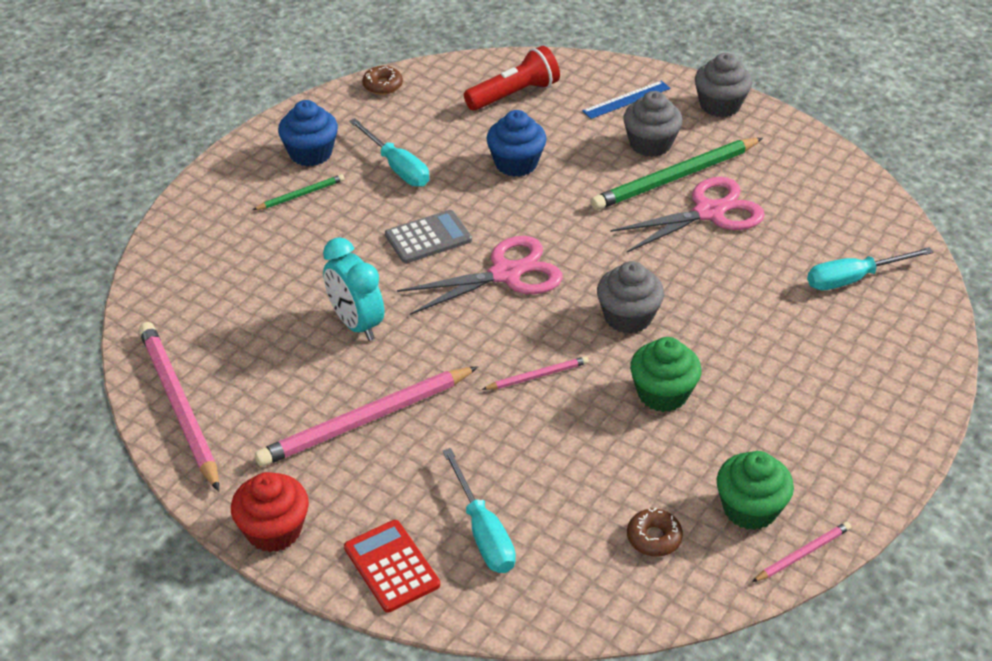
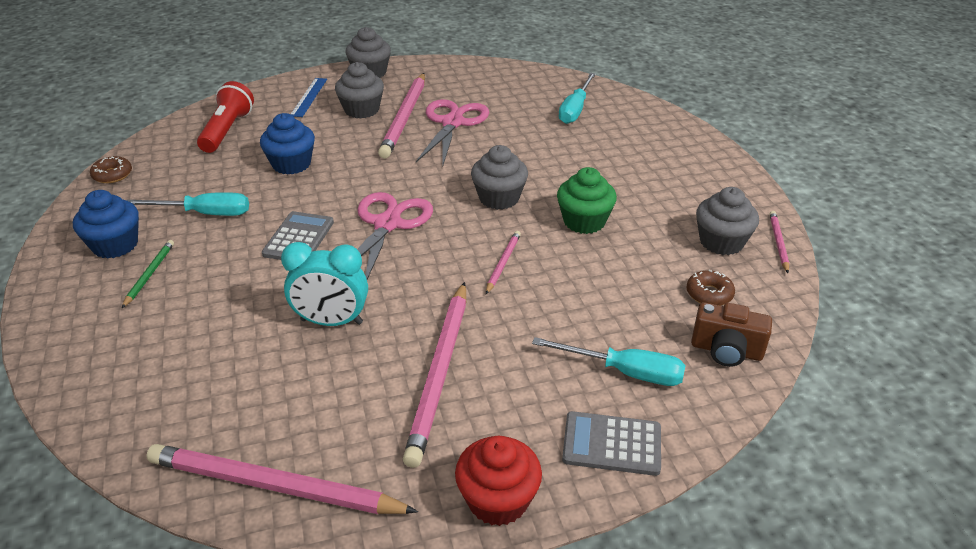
camera: 50 degrees left, 5 degrees down
(391, 566) = (612, 444): red calculator -> grey calculator
(584, 587) = (726, 350): none -> brown camera
(675, 178) = (405, 117): green pencil -> pink pencil
(750, 509) = (721, 242): green cupcake -> grey cupcake

